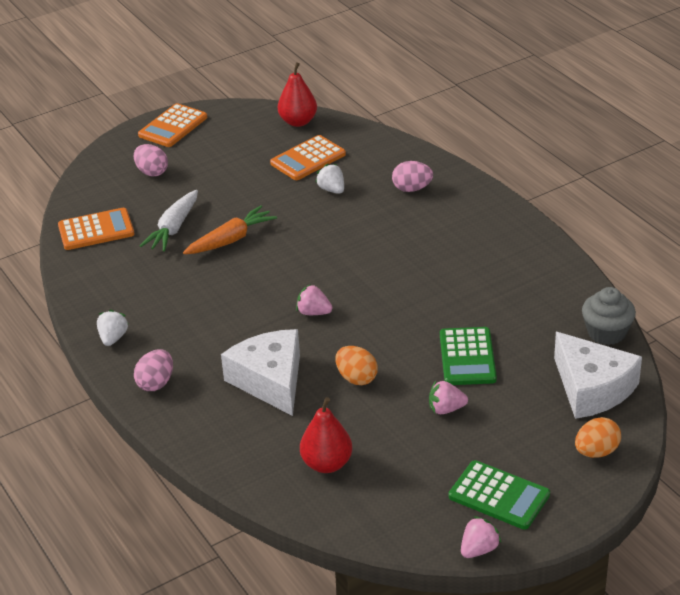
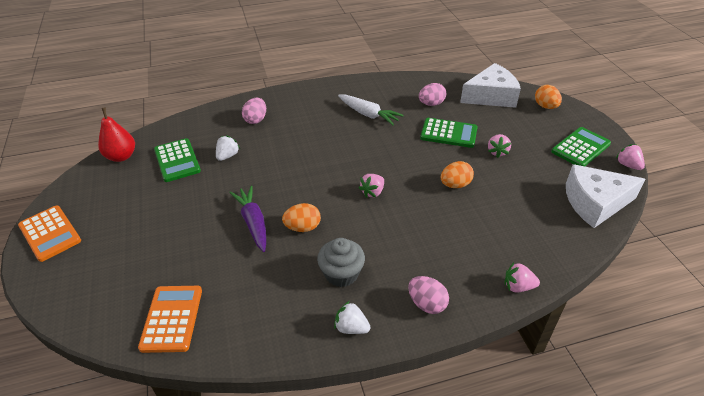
camera: 75 degrees left, 5 degrees up
(152, 172) = (110, 260): pink egg -> pink egg (431, 104)
(173, 228) = (211, 257): white carrot -> white carrot (368, 114)
(199, 449) = (518, 286): none -> pink strawberry
(231, 240) = (253, 222): orange carrot -> purple carrot
(236, 275) = (303, 227): none -> orange egg
(270, 381) = (445, 230): white cheese -> white cheese (595, 203)
(308, 159) = (177, 160): orange calculator -> green calculator
(327, 464) = (544, 216): red pear -> none
(332, 190) = (227, 156): white strawberry -> white strawberry turned 135 degrees clockwise
(606, 332) = (443, 81): grey cupcake -> grey cupcake (341, 273)

